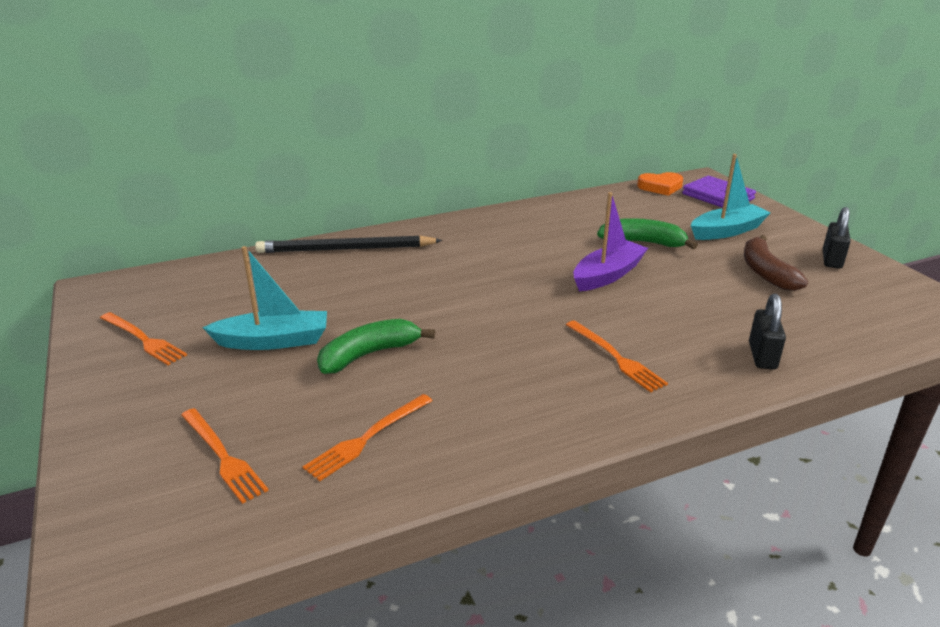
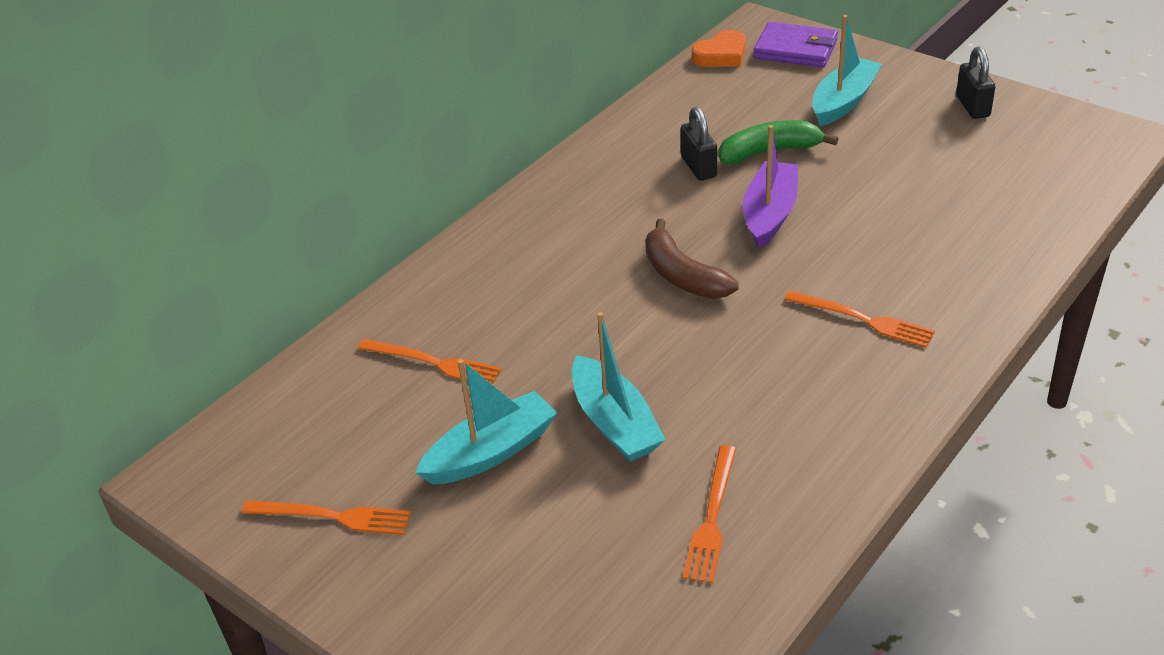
camera: 25 degrees left, 10 degrees up
(222, 456) = (589, 605): orange fork -> orange fork (434, 363)
(345, 249) = (436, 291): black pencil -> none
(369, 354) = (615, 423): green banana -> turquoise boat
(762, 356) = (992, 261): black padlock -> black padlock (698, 167)
(765, 272) = (922, 149): brown banana -> brown banana (682, 276)

